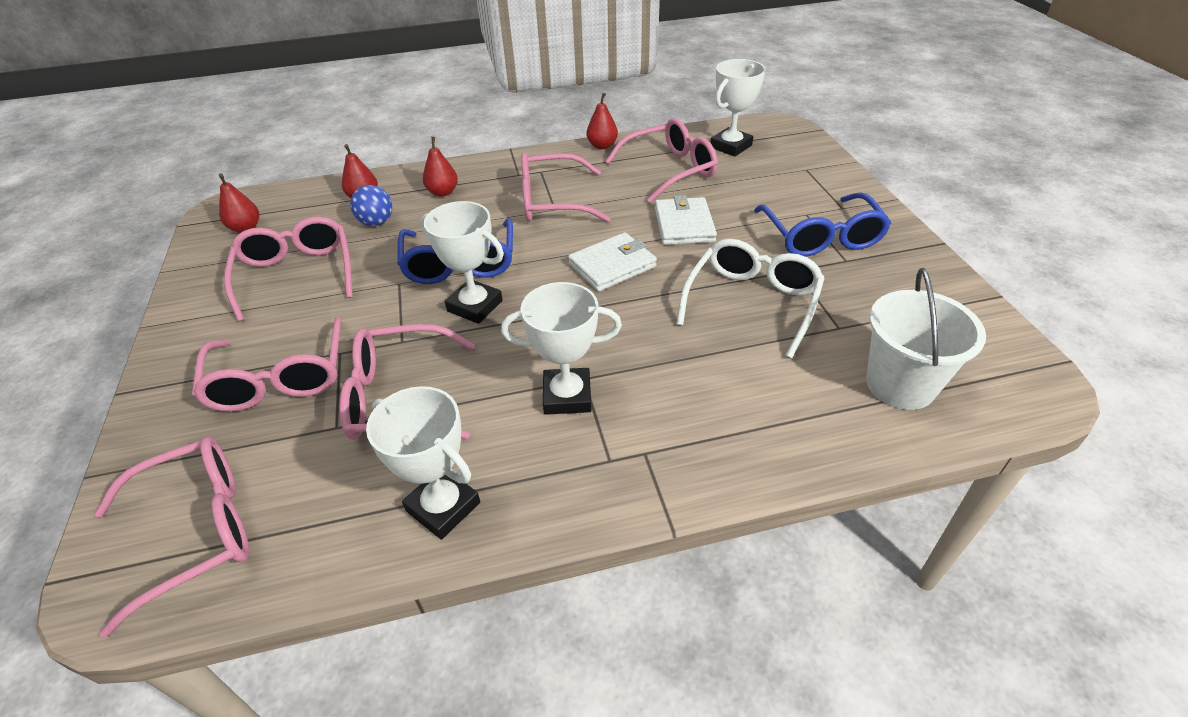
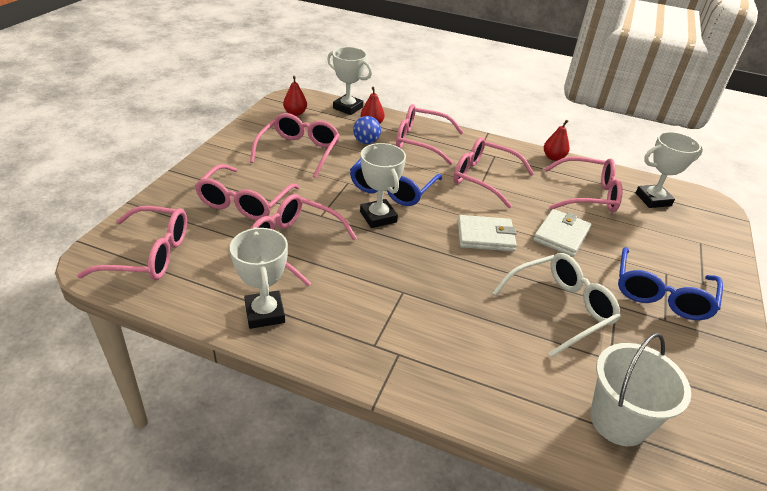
camera: 30 degrees right, 5 degrees down
(443, 192) = (420, 141): red pear -> pink glasses
(567, 396) = (384, 296): white trophy -> white trophy (348, 108)

